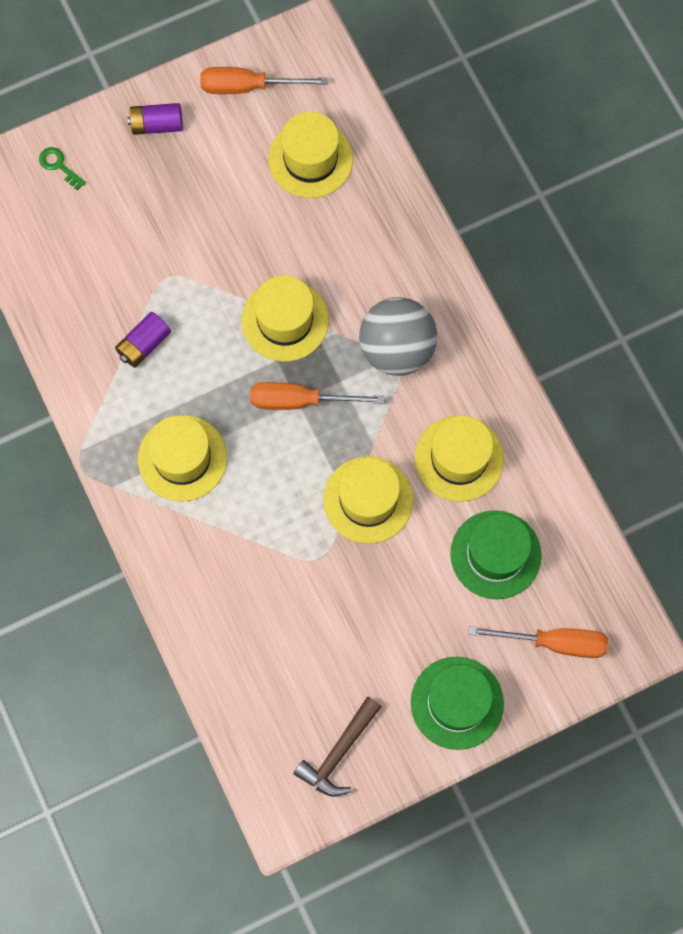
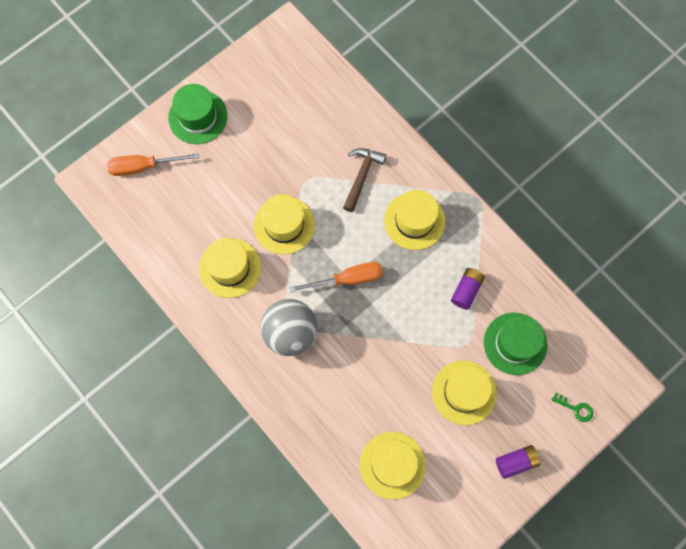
camera: 165 degrees right, 0 degrees up
(247, 87) = (458, 514): orange screwdriver -> none
(285, 320) = (374, 333): yellow hat -> yellow hat (464, 392)
(339, 752) = (263, 72): brown hammer -> brown hammer (361, 176)
(495, 554) = (192, 211): green hat -> green hat (515, 343)

